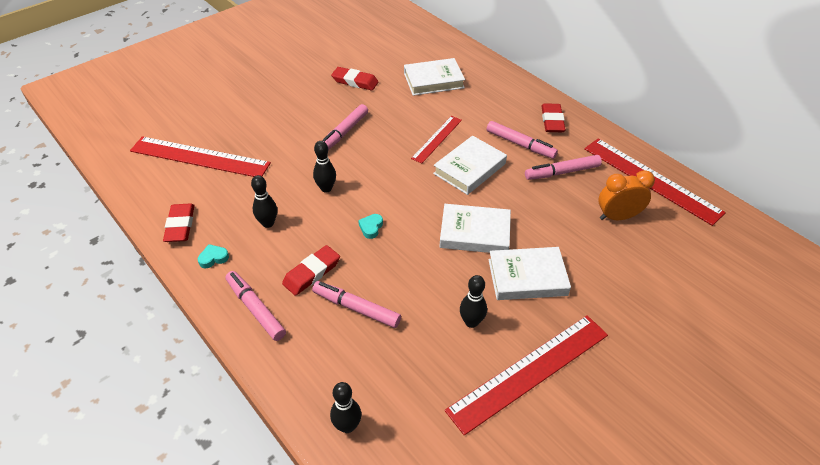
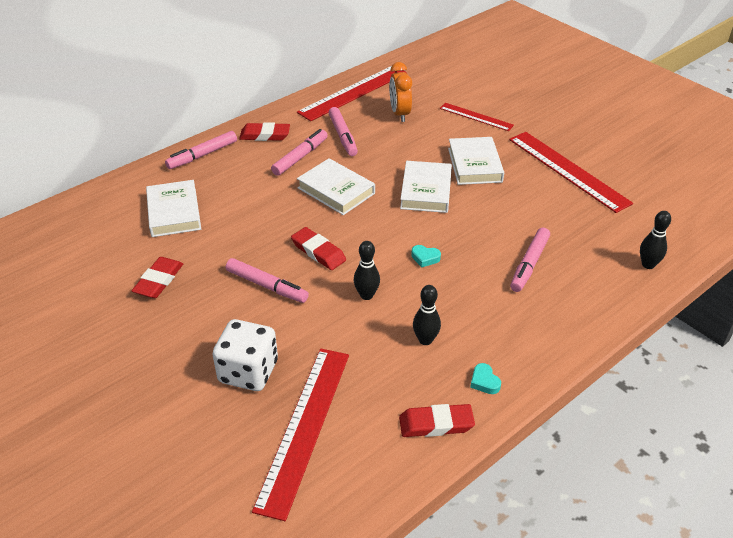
camera: 90 degrees left, 5 degrees down
(255, 309) = (546, 336): pink marker -> pink marker (202, 155)
(257, 129) = (248, 372): none -> white dice
(312, 273) = (492, 298): red eraser -> red eraser (318, 252)
(437, 139) = (286, 211): red ruler -> red ruler (476, 116)
(471, 322) = (528, 197): black bowling pin -> none

